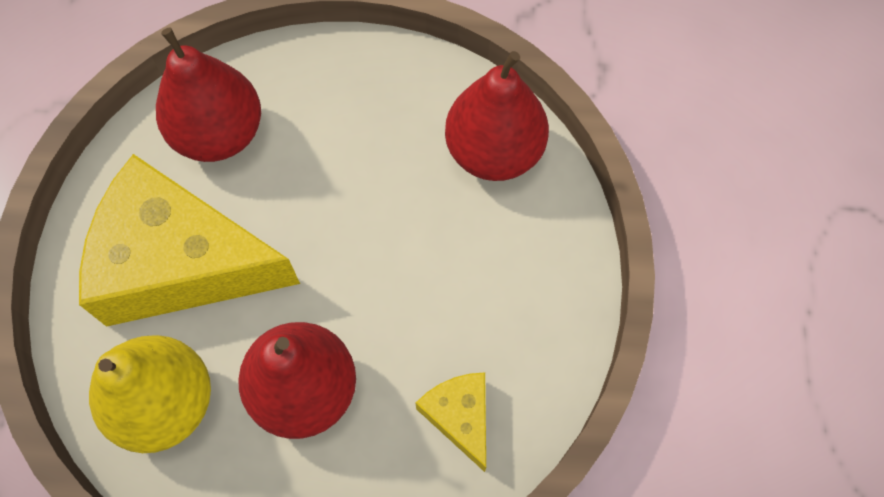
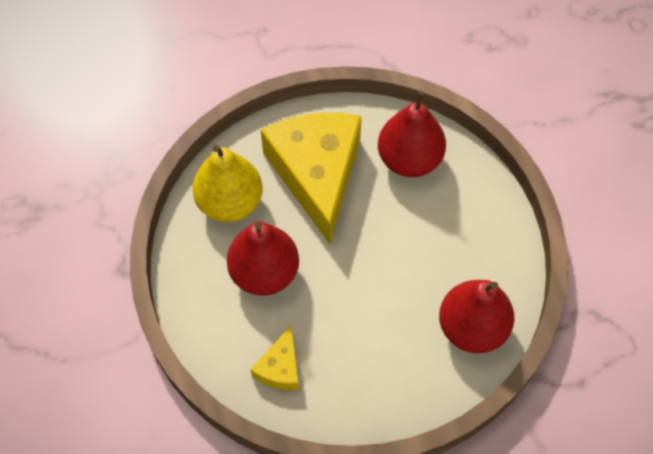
camera: 70 degrees right, 5 degrees down
(460, 417) = (280, 367): yellow cheese -> yellow cheese turned 150 degrees clockwise

